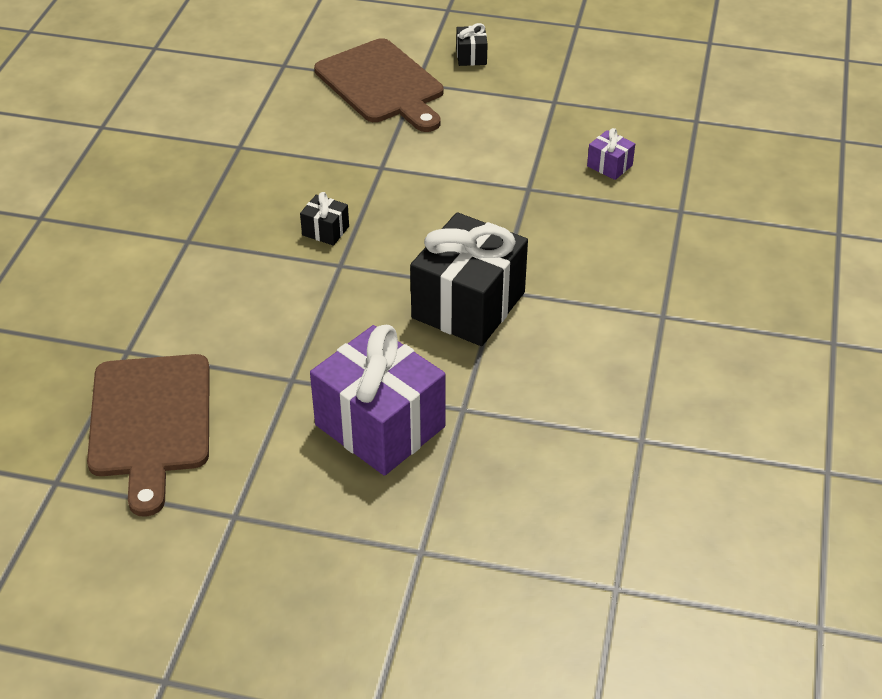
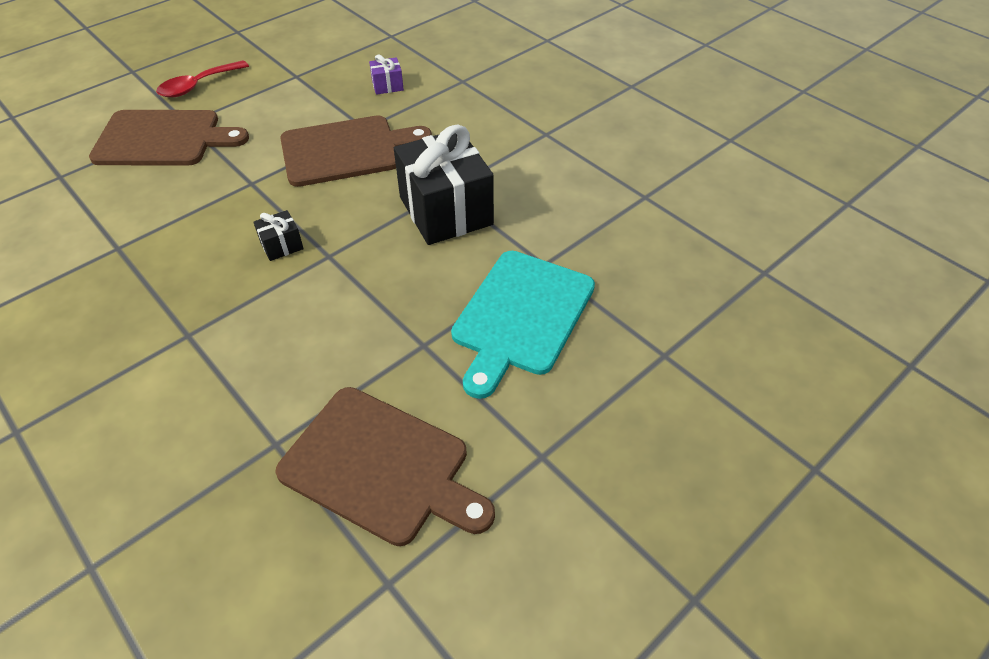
camera: 55 degrees left, 5 degrees up
(380, 426) = (521, 316): purple gift -> turquoise cutting board
(471, 56) = (198, 86): black gift -> red spoon
(484, 196) = (346, 150): none -> brown cutting board

